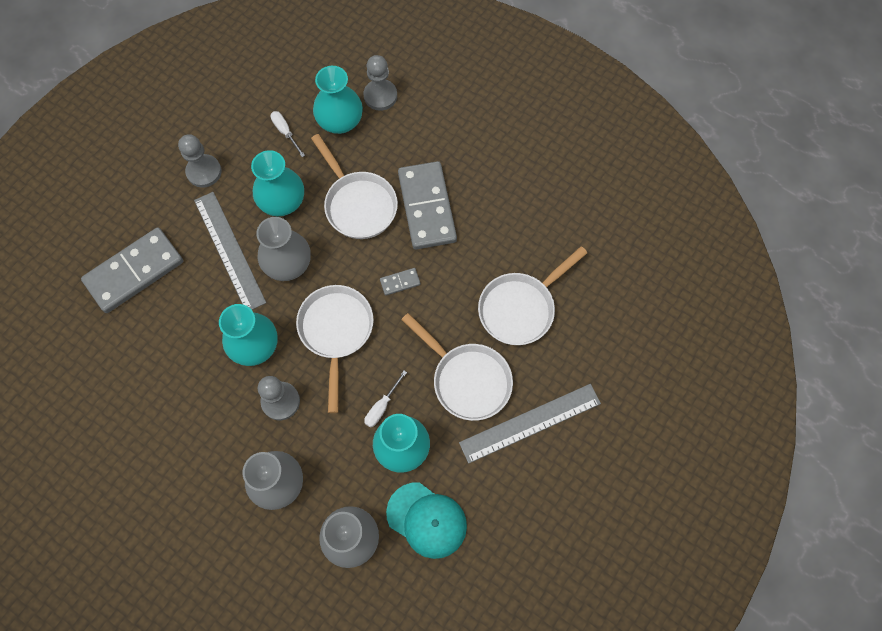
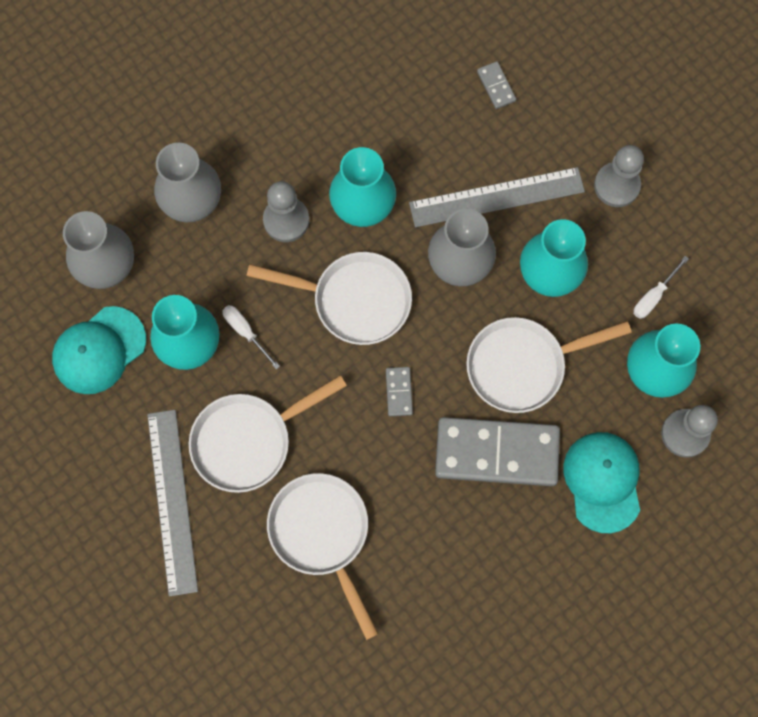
camera: 105 degrees right, 5 degrees up
(134, 271) = (496, 86): grey domino -> grey domino, size x0.41
(285, 132) = (653, 296): white screwdriver -> white screwdriver turned 150 degrees clockwise
(428, 138) = (603, 481): none -> turquoise cap

